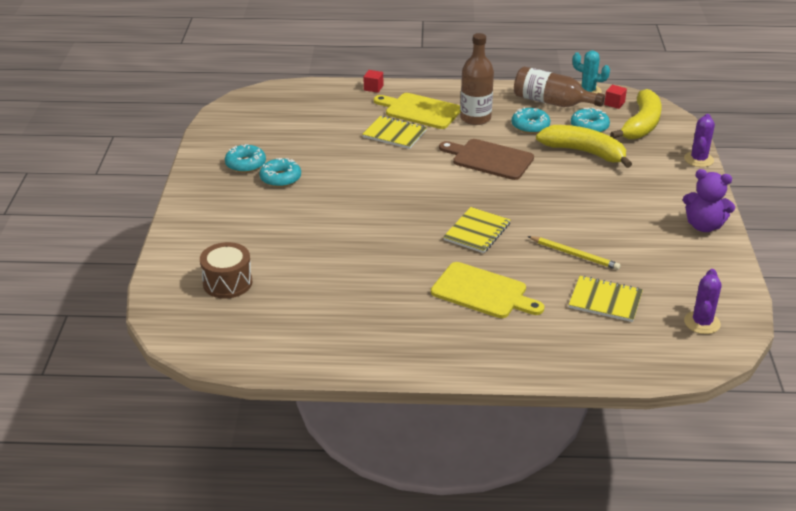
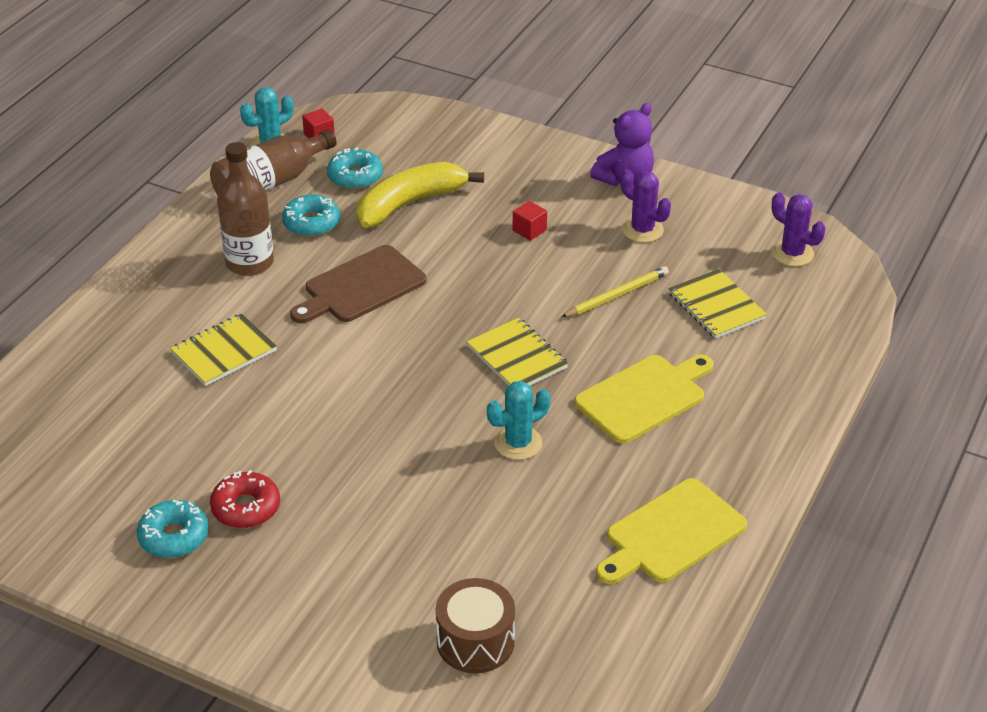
camera: 65 degrees left, 5 degrees up
(280, 178) = (246, 507): turquoise donut -> red donut
(373, 88) = (75, 330): red cube -> red cube (529, 230)
(399, 253) = (518, 443): none -> turquoise cactus
(420, 111) = (183, 306): yellow cutting board -> yellow cutting board (671, 534)
(605, 300) = (716, 306): yellow notebook -> yellow notebook turned 75 degrees counterclockwise
(641, 125) = (385, 136): yellow banana -> none
(698, 159) = (494, 127): purple cactus -> purple cactus (642, 230)

